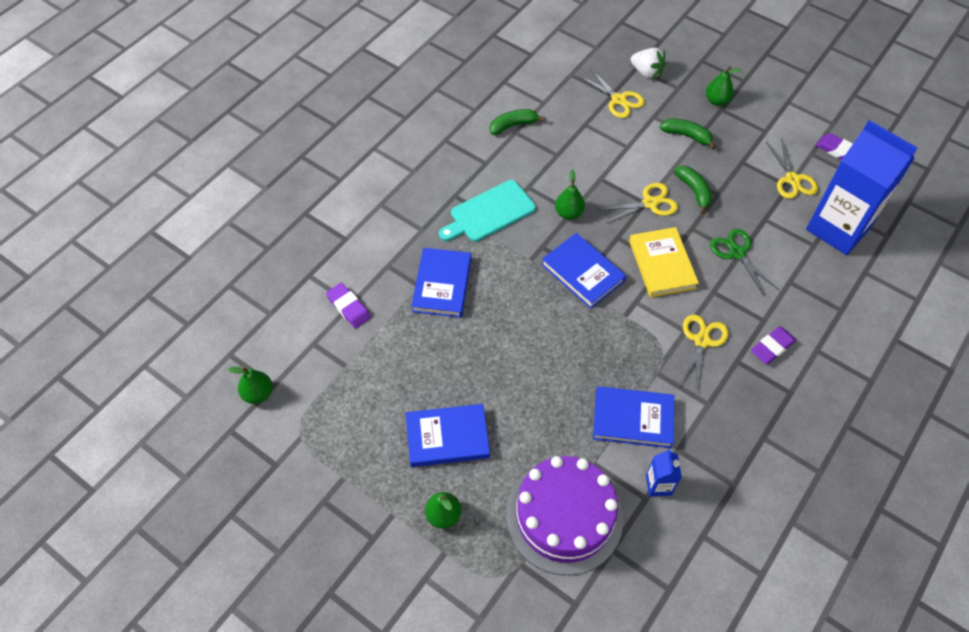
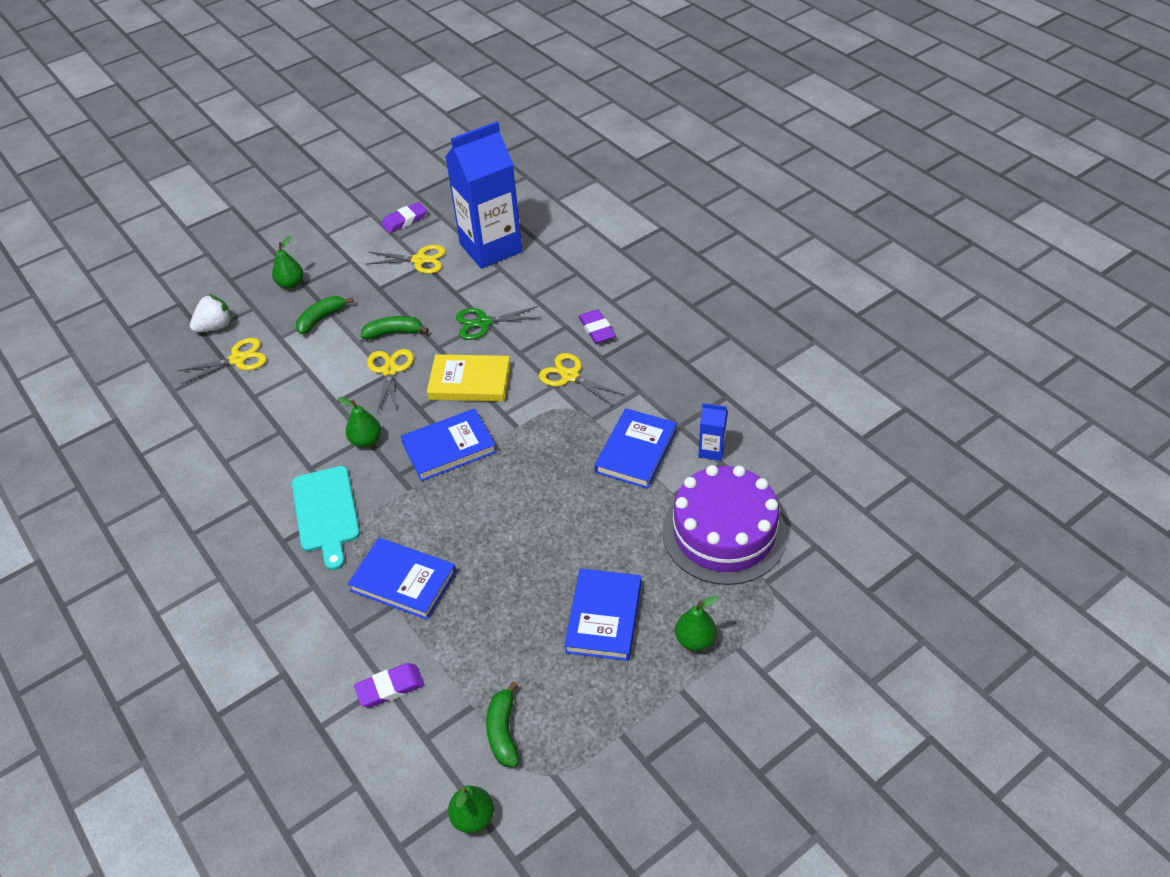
camera: 70 degrees left, 10 degrees down
(513, 125) = (213, 461): green banana -> green banana (503, 731)

